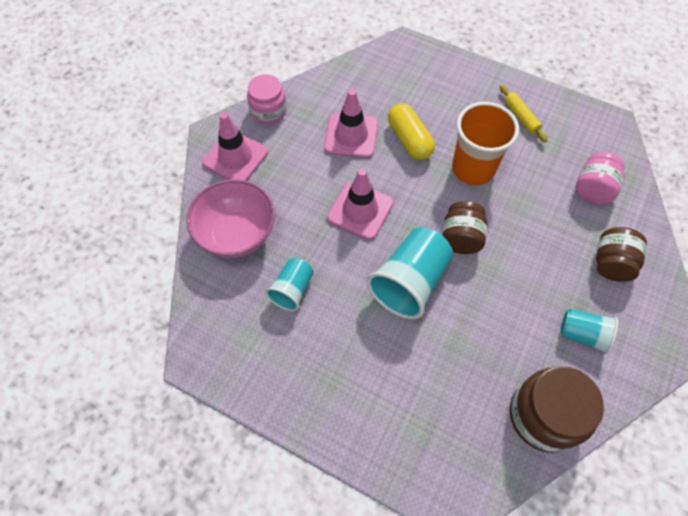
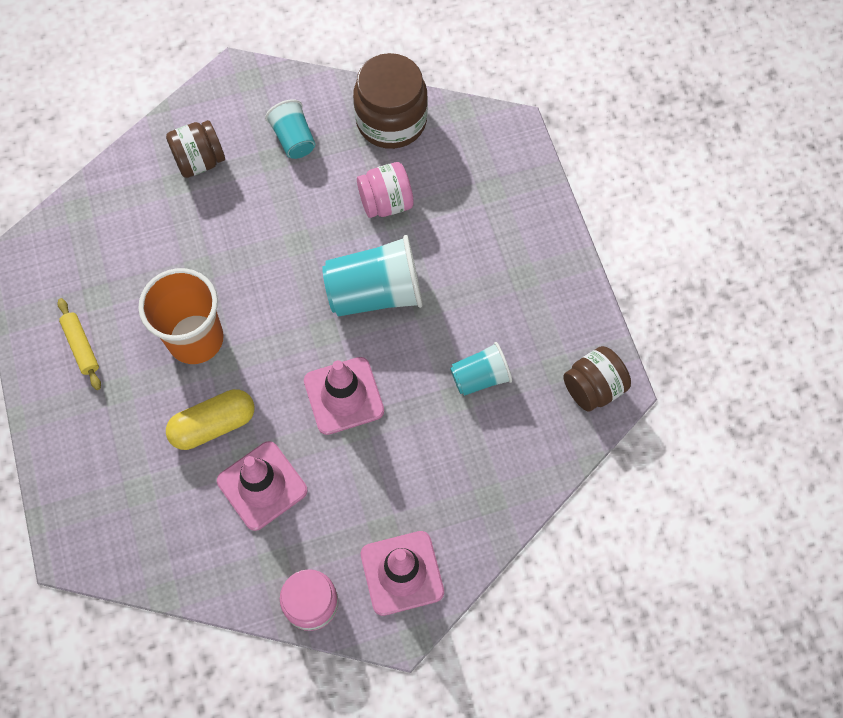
camera: 135 degrees left, 5 degrees up
(236, 234) = (480, 479): pink bowl -> none
(409, 140) = (213, 425): yellow capsule -> yellow capsule turned 45 degrees clockwise
(461, 238) = (288, 289): brown jar -> brown jar (593, 388)
(521, 117) = (81, 347): yellow rolling pin -> yellow rolling pin turned 45 degrees counterclockwise
(593, 189) = (124, 224): pink jar -> pink jar (386, 203)

